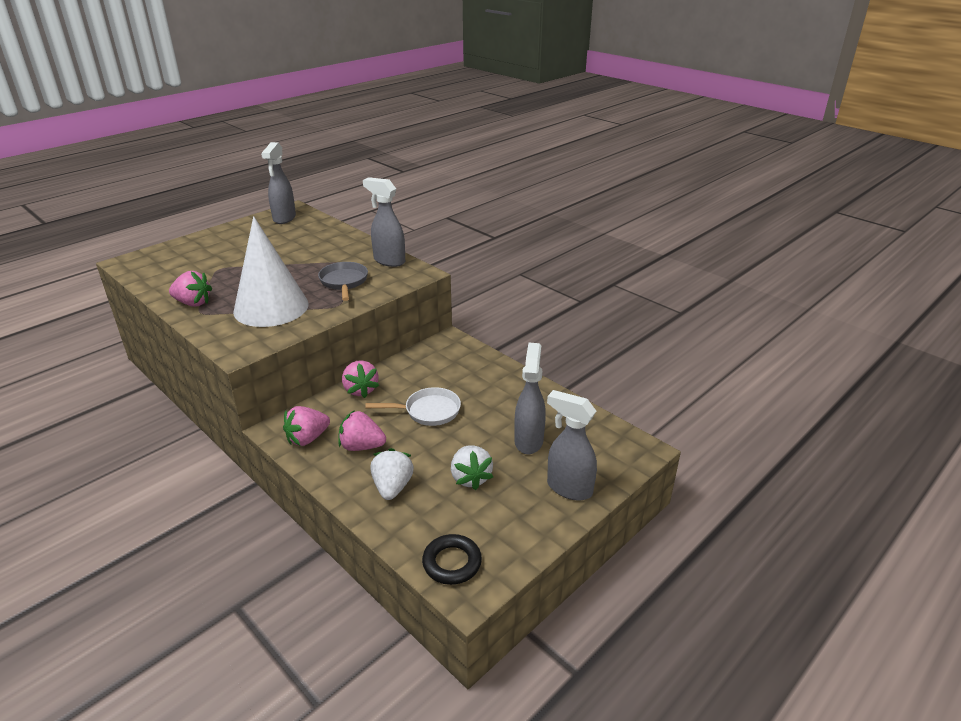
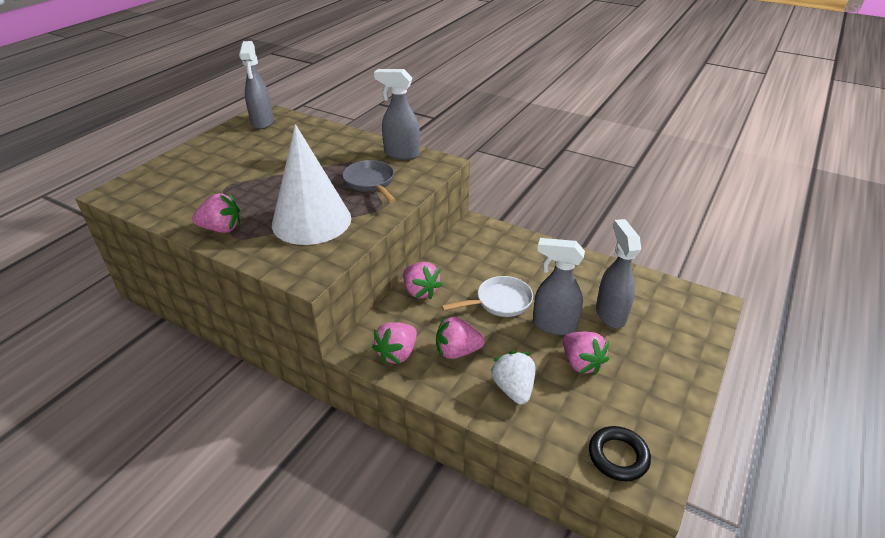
camera: 15 degrees left, 5 degrees up
(470, 478) = (581, 363): white strawberry -> pink strawberry
(568, 488) = (674, 355): grey spray bottle -> grey spray bottle (553, 325)

